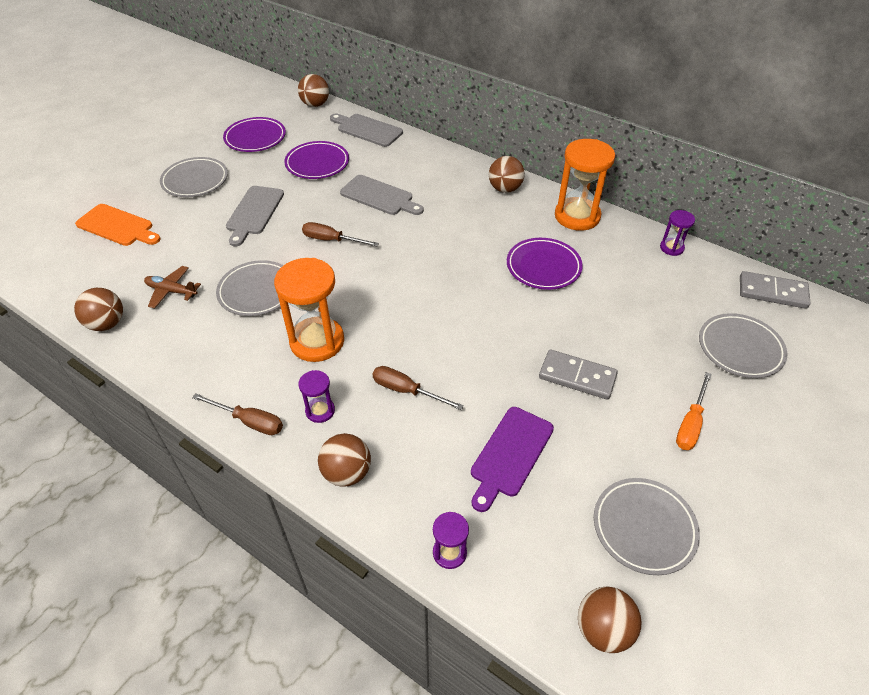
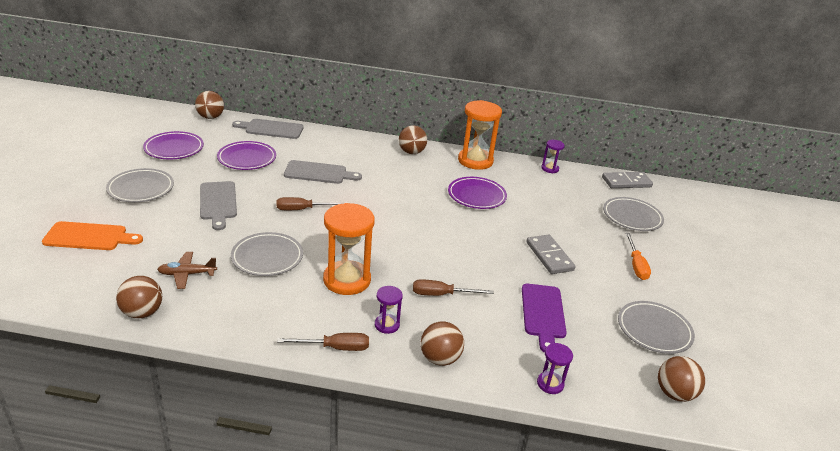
camera: 30 degrees left, 15 degrees down
(577, 376) = (549, 256): grey domino -> grey domino turned 75 degrees clockwise

